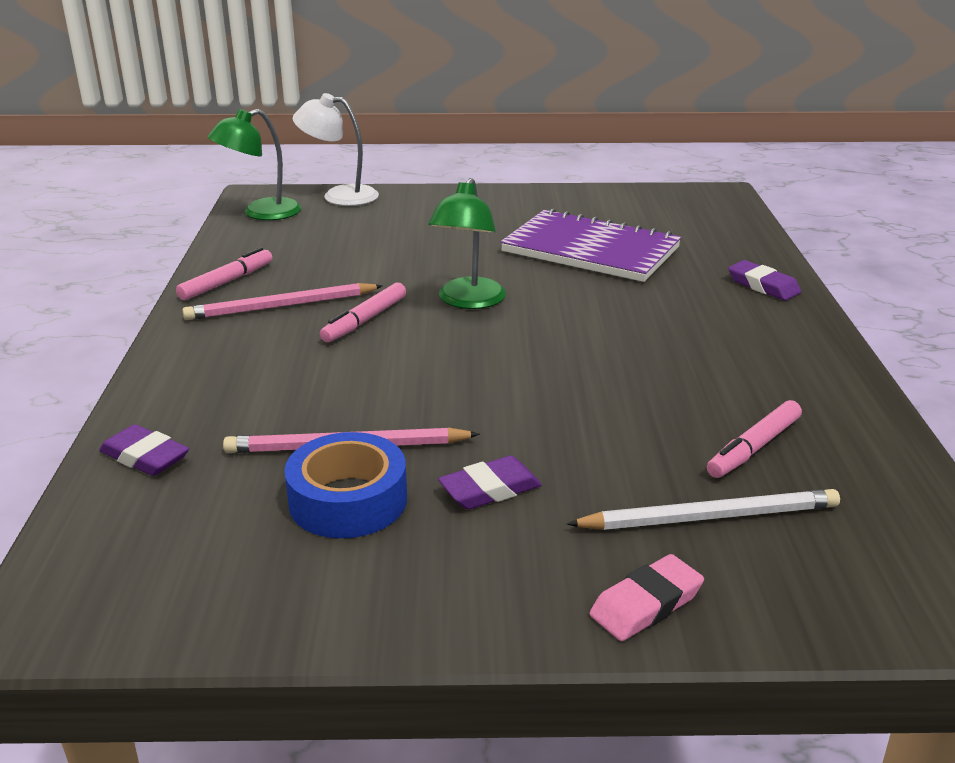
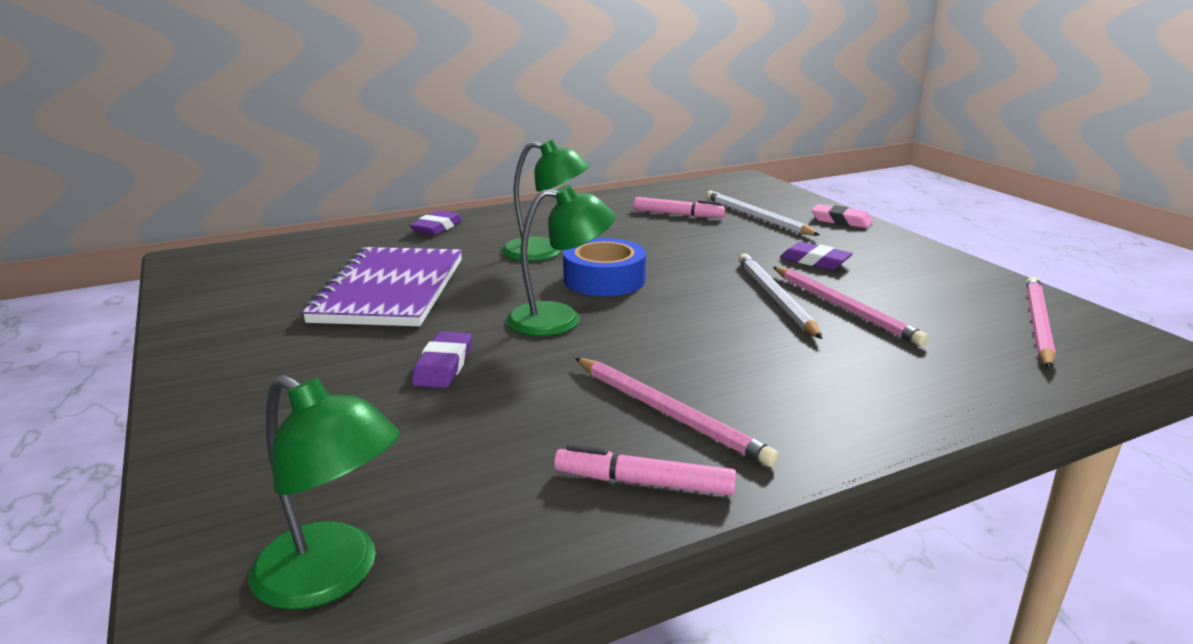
camera: 115 degrees left, 5 degrees down
(145, 456) = (985, 377): purple eraser -> purple eraser (443, 365)
(167, 564) = (1037, 324): none -> pink pencil
(339, 195) = (210, 512): white lamp -> none
(348, 500) = (891, 293): blue tape -> blue tape (604, 279)
(365, 320) = (650, 356): pink marker -> none
(410, 415) = (775, 298): none -> white pencil
(646, 326) = (545, 252): none -> green lamp

